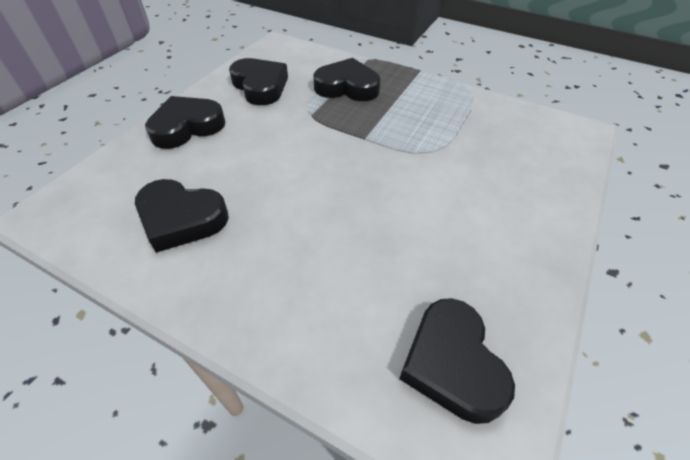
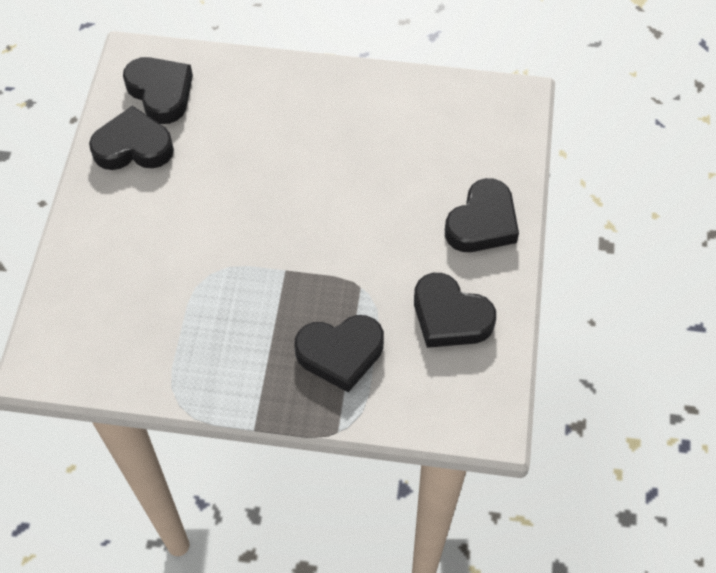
camera: 160 degrees right, 10 degrees up
(181, 219) = (403, 127): black heart -> black heart (133, 147)

